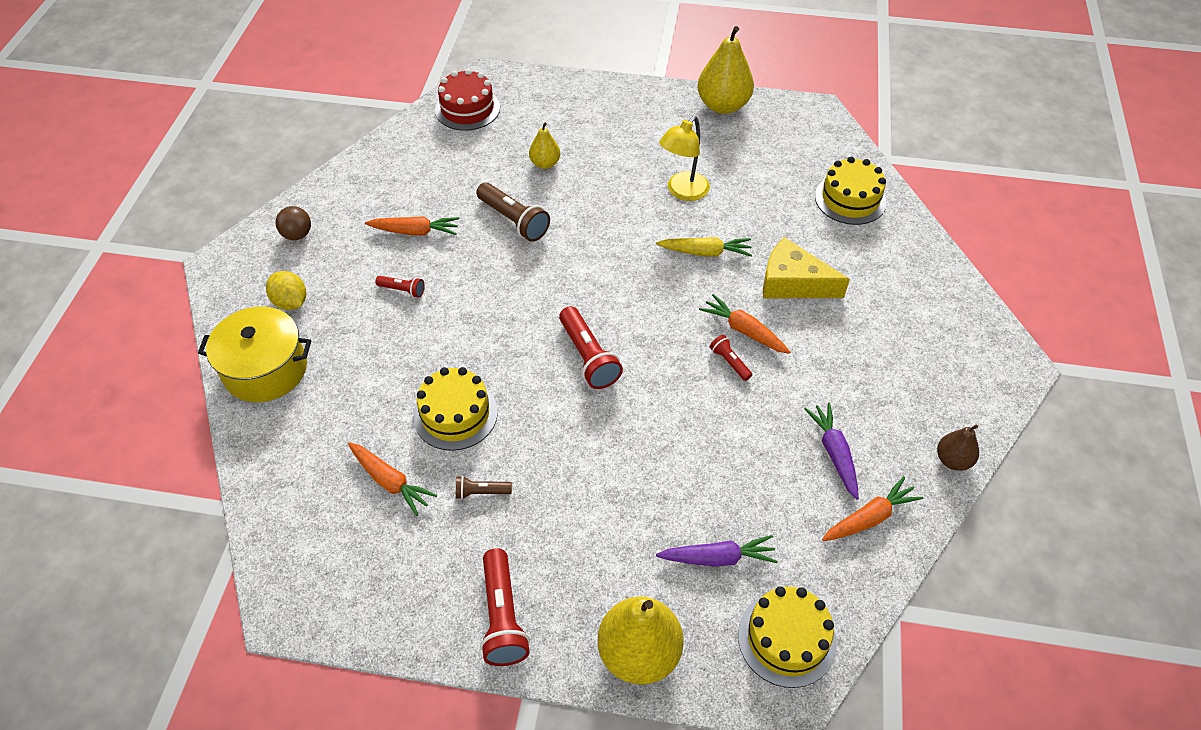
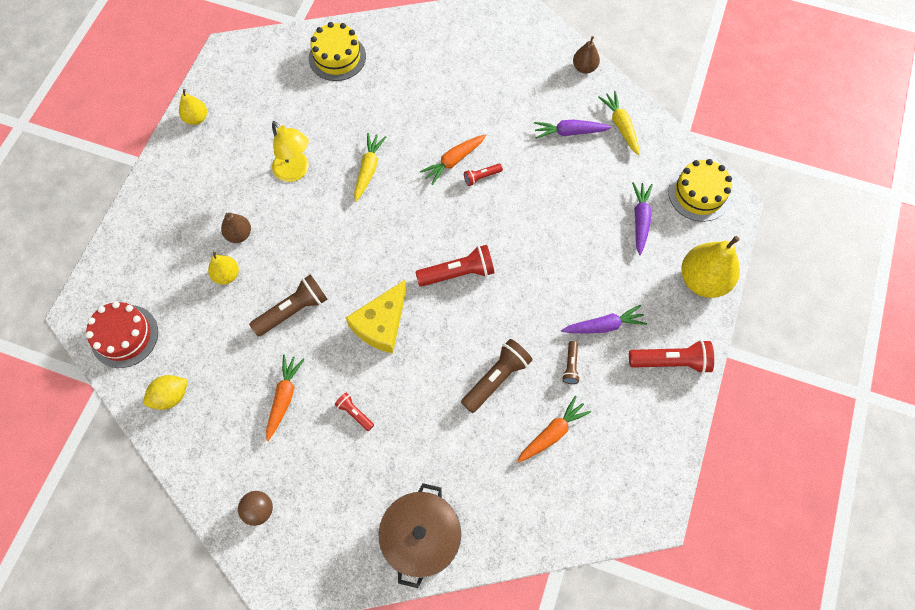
camera: 80 degrees left, 15 degrees up
(265, 369) = (421, 537): yellow pot -> brown pot
(291, 302) = (346, 515): yellow lemon -> yellow lemon (171, 396)
(402, 290) = (354, 413): red flashlight -> red flashlight turned 75 degrees counterclockwise
(455, 414) = (496, 379): yellow cake -> brown flashlight
(543, 525) = (603, 326): none -> purple carrot
(594, 163) = (239, 234): none -> brown pear
(723, 105) = (196, 118): yellow pear -> yellow pear, size x0.54
(793, 283) = (414, 118): yellow cheese -> yellow cheese (381, 324)
(869, 518) = (620, 126): orange carrot -> yellow carrot

